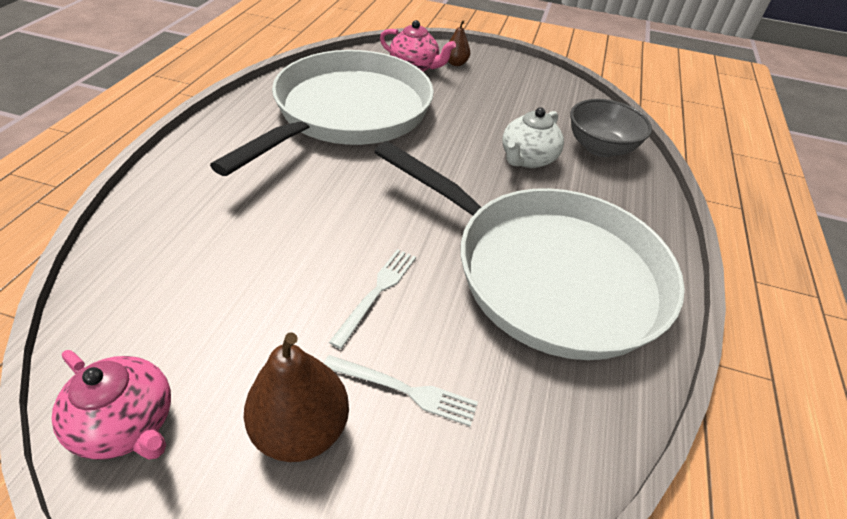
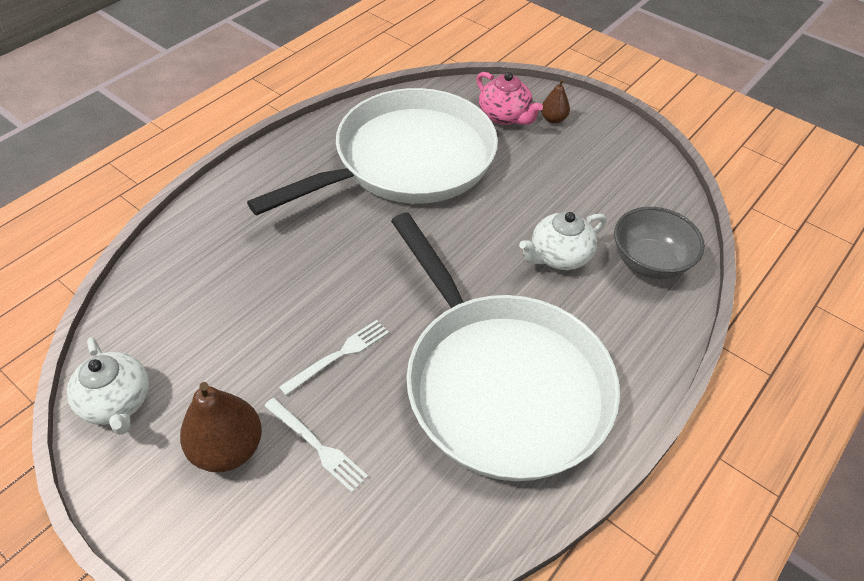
camera: 25 degrees right, 5 degrees up
(127, 424) = (117, 402): pink teapot -> white teapot

